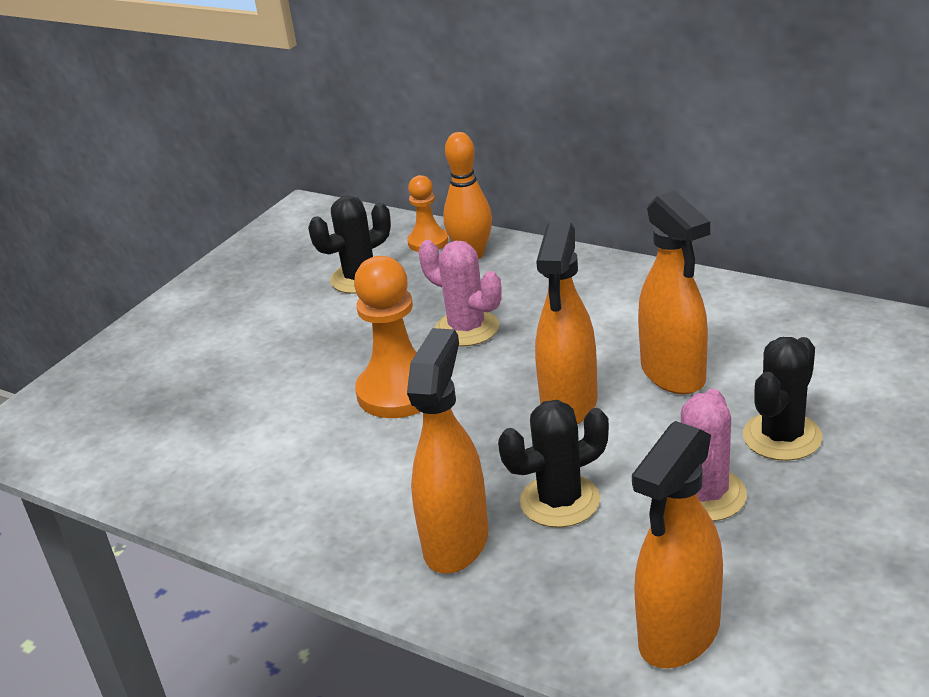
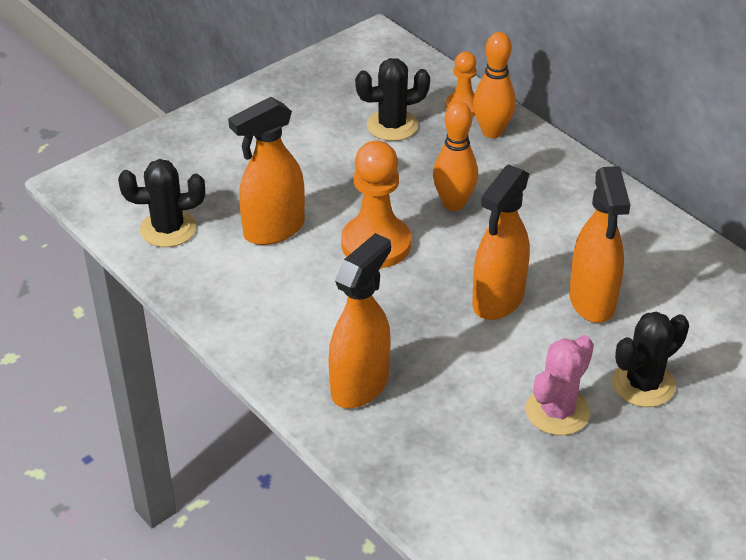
camera: 15 degrees right, 10 degrees up
(466, 329) = (454, 203): pink cactus -> orange bowling pin
(560, 501) = (449, 378): black cactus -> black cactus (168, 229)
(679, 635) = (478, 509): orange spray bottle -> orange spray bottle (273, 230)

